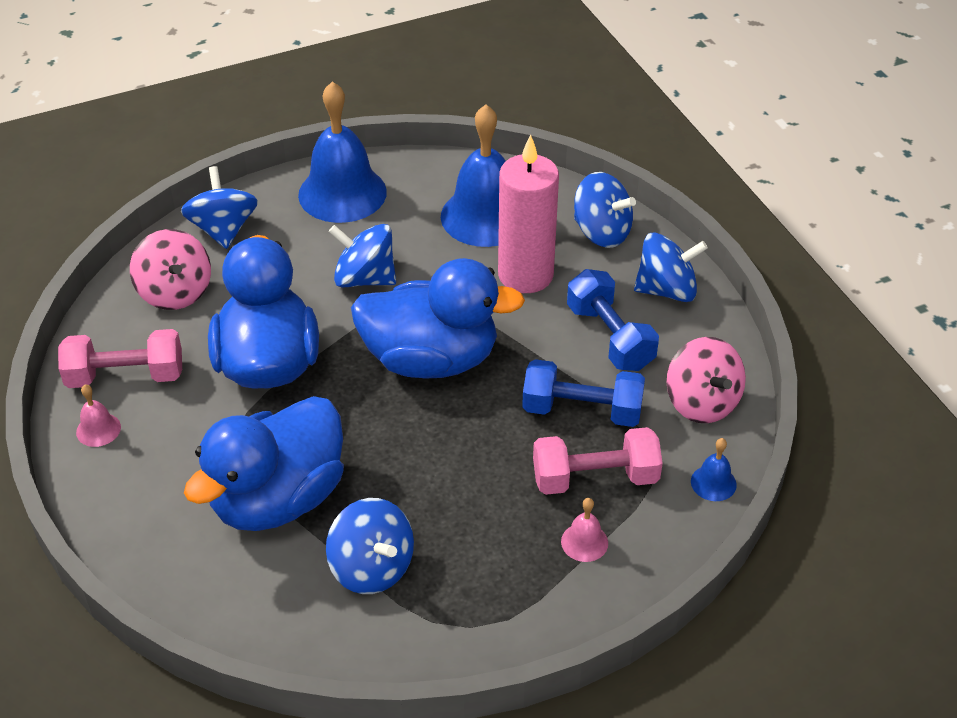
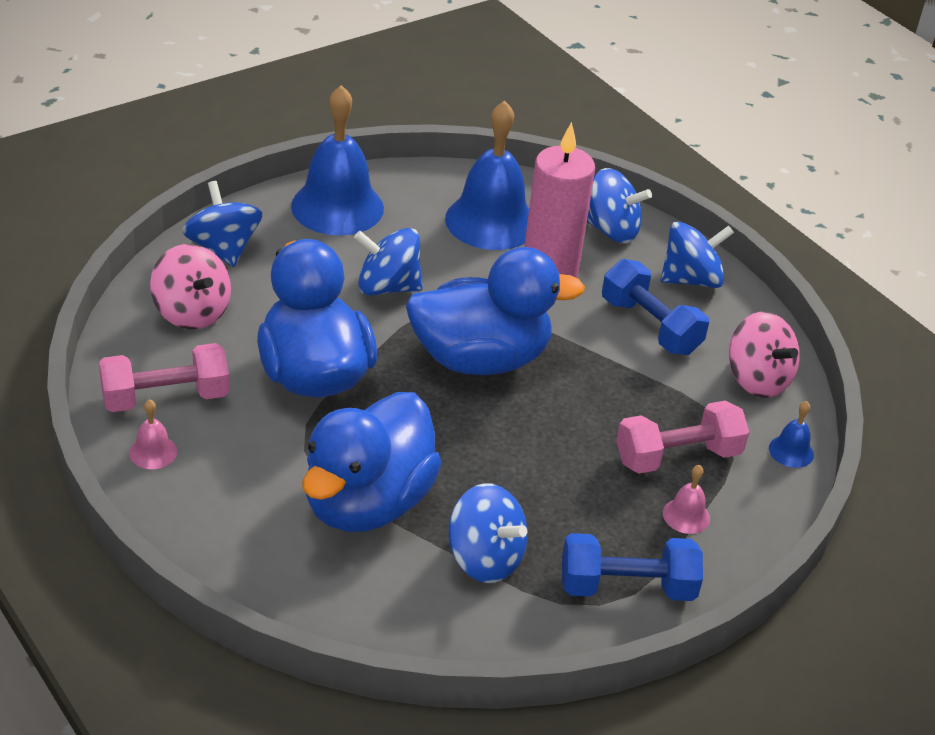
camera: 15 degrees left, 5 degrees down
(582, 411) = (645, 396): blue dumbbell -> blue dumbbell (627, 587)

